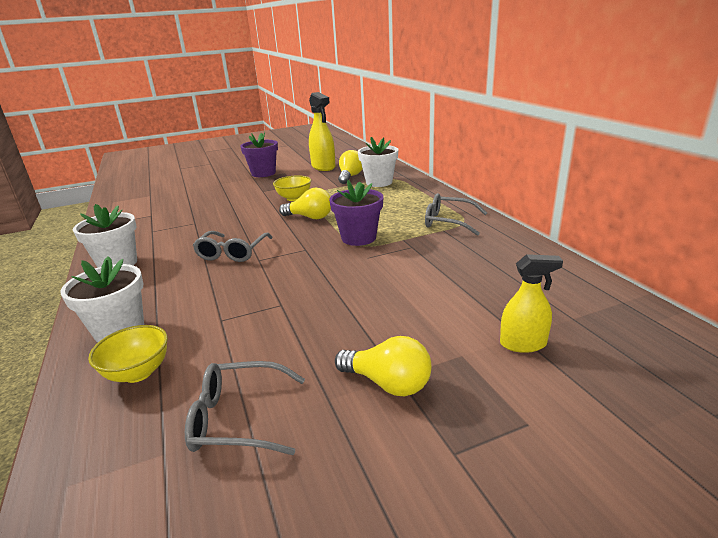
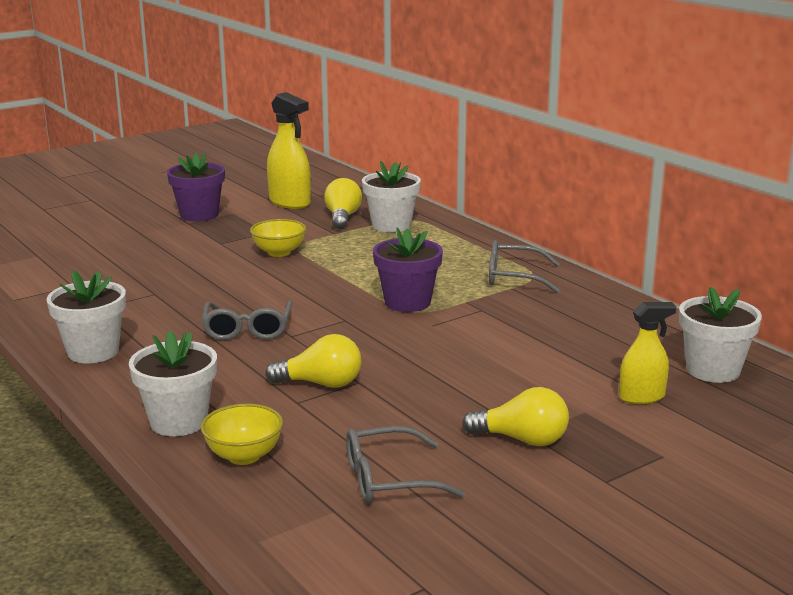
camera: 15 degrees left, 5 degrees down
(310, 217) = (322, 279): yellow light bulb -> yellow light bulb (321, 384)
(601, 319) = (713, 370): none -> white flower pot

